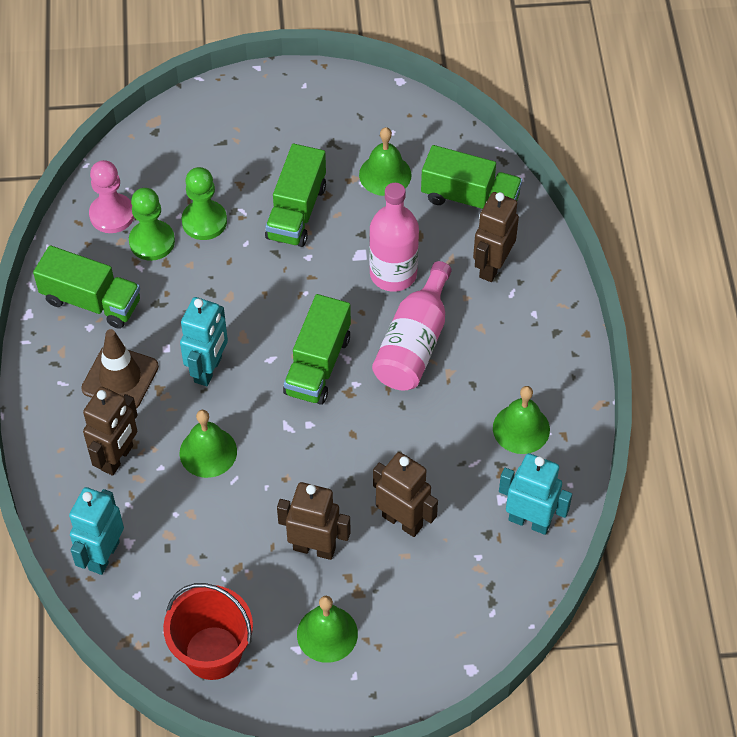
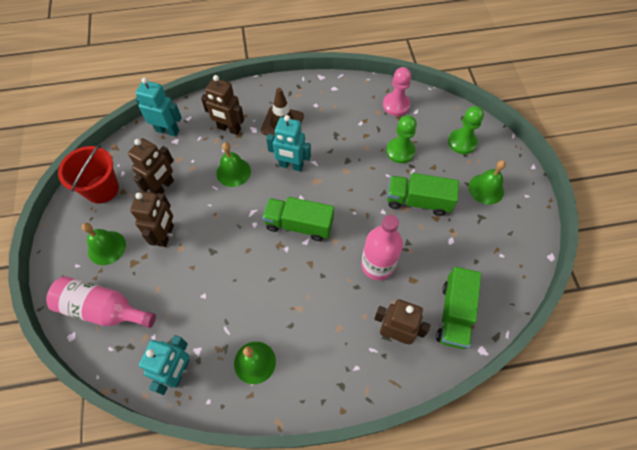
camera: 85 degrees right, 5 degrees up
(91, 301) = (333, 103): green truck -> none
(152, 241) = (380, 126): green pawn -> green pawn (462, 142)
(385, 174) = (462, 253): green bell -> green bell (486, 189)
(402, 521) = (182, 285): brown robot -> brown robot (163, 187)
(414, 343) = (321, 283): pink bottle -> pink bottle (103, 309)

